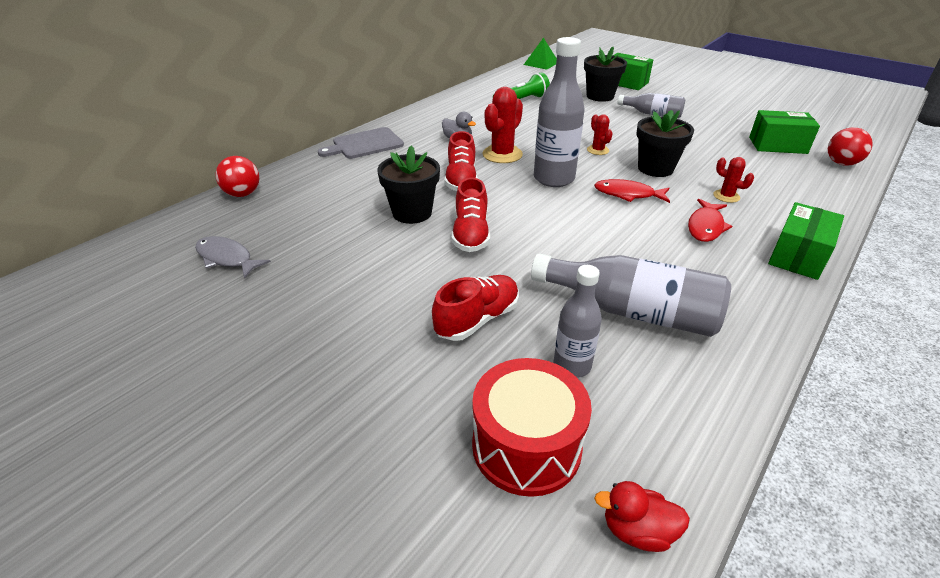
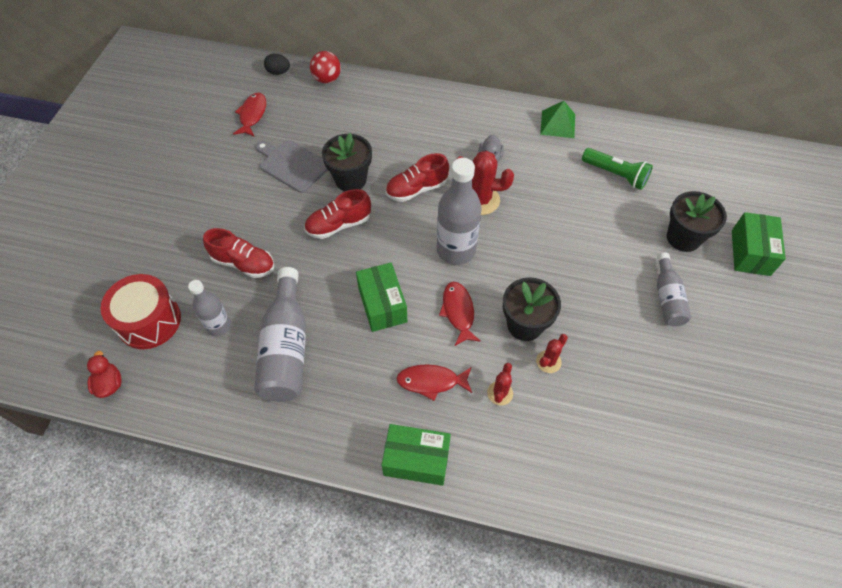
camera: 65 degrees right, 20 degrees up
(181, 223) = (278, 72): none -> black egg
(227, 258) = (252, 115): grey fish -> red fish
(365, 144) = (441, 104): grey cutting board -> grey cutting board (292, 165)
(541, 63) = (746, 156): green pyramid -> green pyramid (558, 124)
(598, 150) = (536, 269): red cactus -> red cactus (548, 361)
(777, 145) = (662, 436): green box -> green box (382, 305)
(841, 163) = (654, 508): red ball -> none

